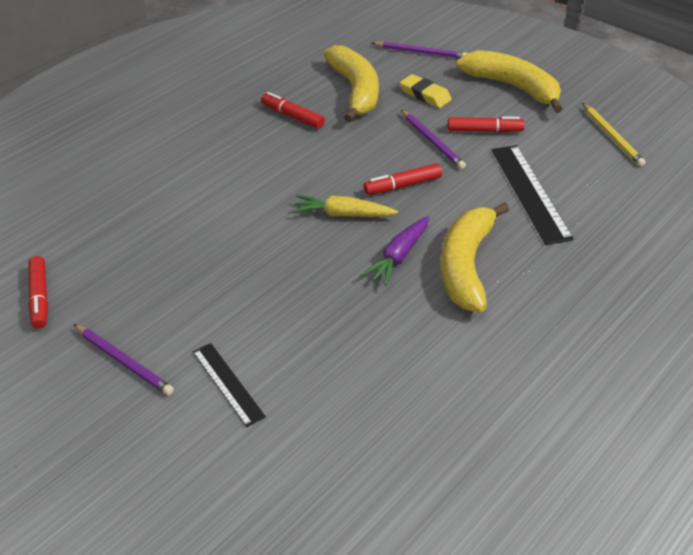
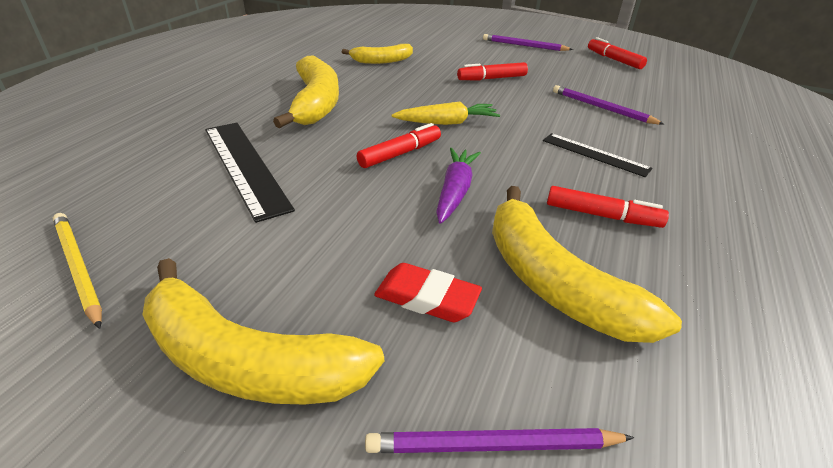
camera: 160 degrees right, 5 degrees down
(228, 384) = (456, 44): black ruler -> black ruler (595, 154)
(364, 349) = (382, 61): none -> yellow banana
(399, 256) = (378, 102): purple carrot -> purple carrot (455, 191)
(425, 95) = (427, 298): yellow eraser -> red eraser
(432, 141) = (383, 211): purple pencil -> purple pencil (602, 108)
(484, 131) = (306, 241): red marker -> red marker (491, 78)

